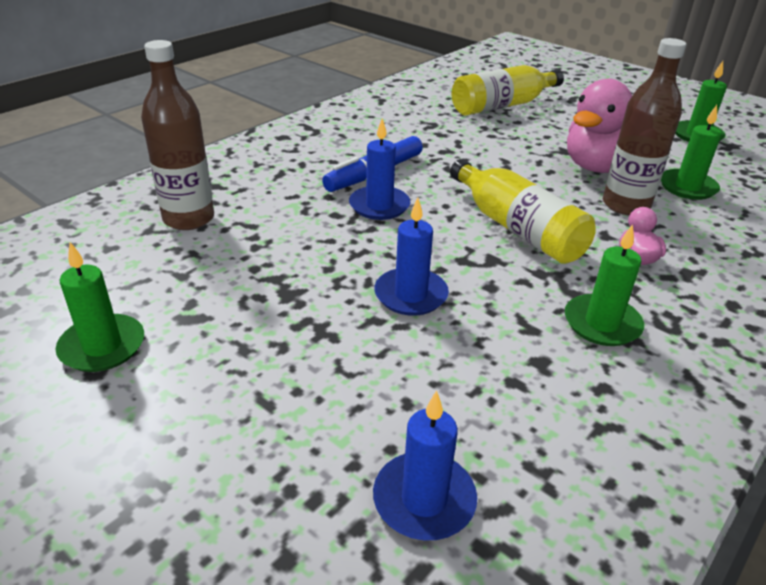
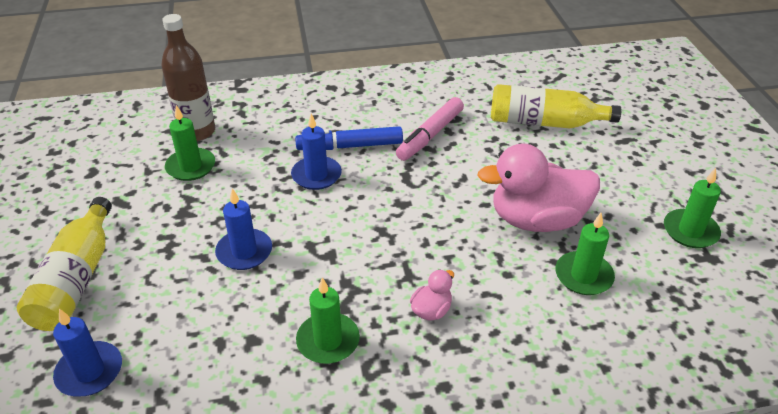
camera: 40 degrees right, 5 degrees up
(102, 346) = (66, 197): green candle -> green candle (191, 167)
(431, 142) = (430, 135): none -> pink marker
(517, 228) = (382, 240): yellow bottle -> yellow bottle (77, 279)
(625, 205) = (498, 264): brown bottle -> none

